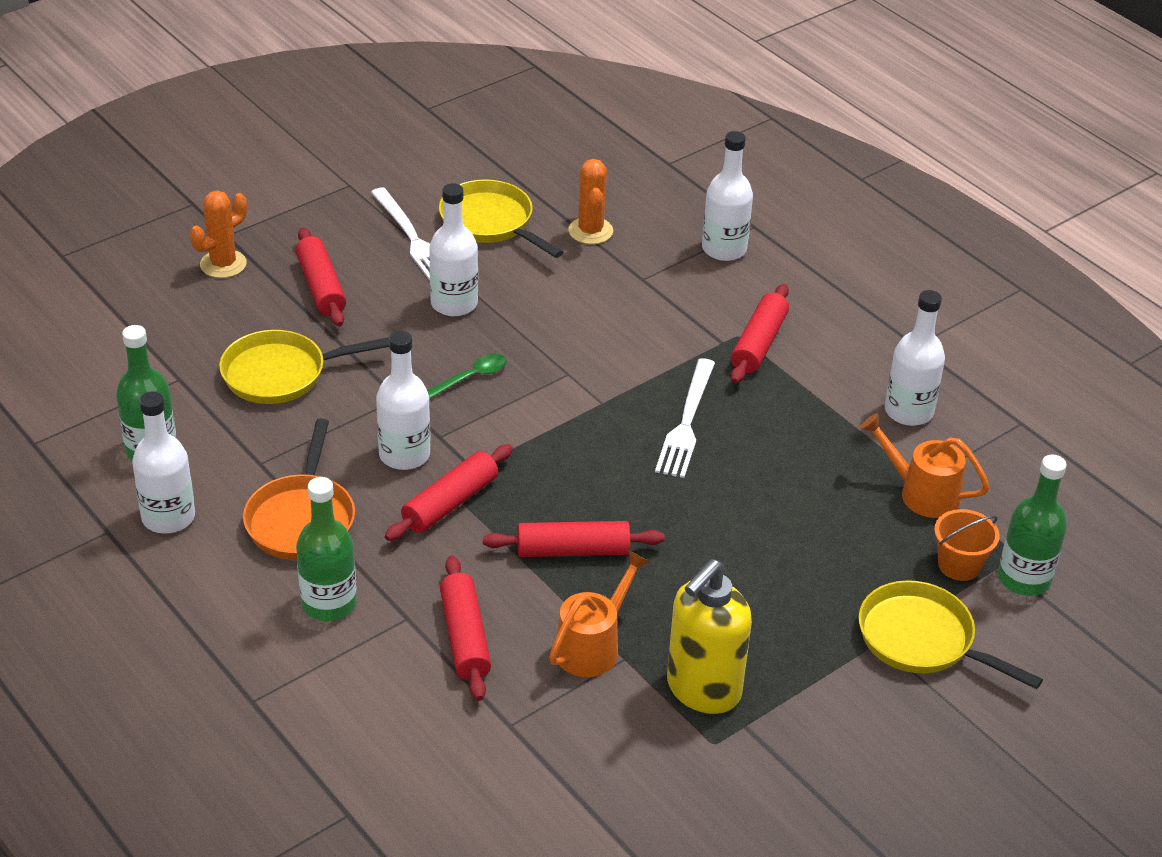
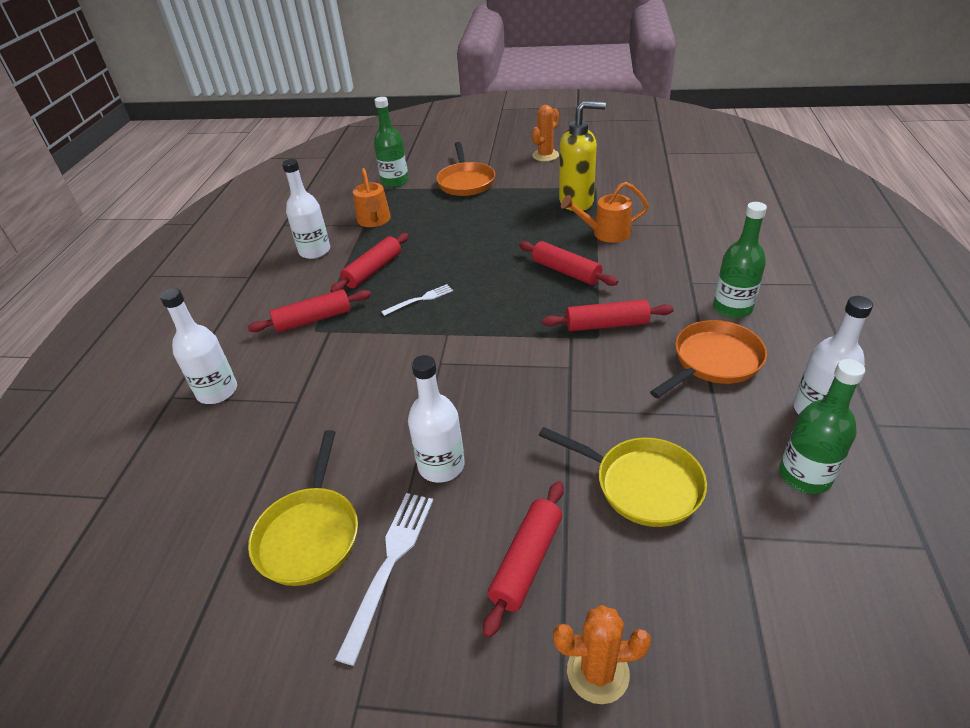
camera: 130 degrees left, 0 degrees up
(404, 455) = (605, 367): white bottle -> none
(465, 637) = (667, 261): red rolling pin -> red rolling pin (373, 270)
(471, 377) = (502, 395): green spoon -> none
(590, 231) = (260, 467): orange cactus -> orange cactus (545, 155)
(686, 422) = (420, 300): white fork -> white fork, size x0.61
(922, 640) = (466, 182): yellow pan -> orange pan
(959, 565) = (409, 194): orange bucket -> none

